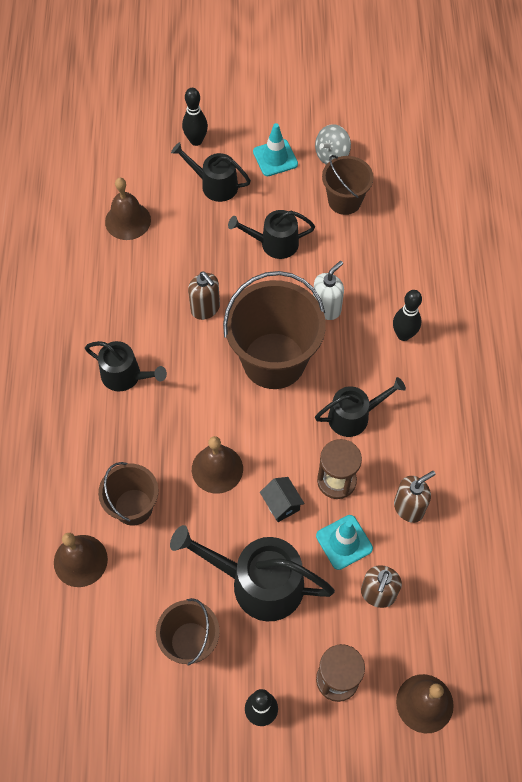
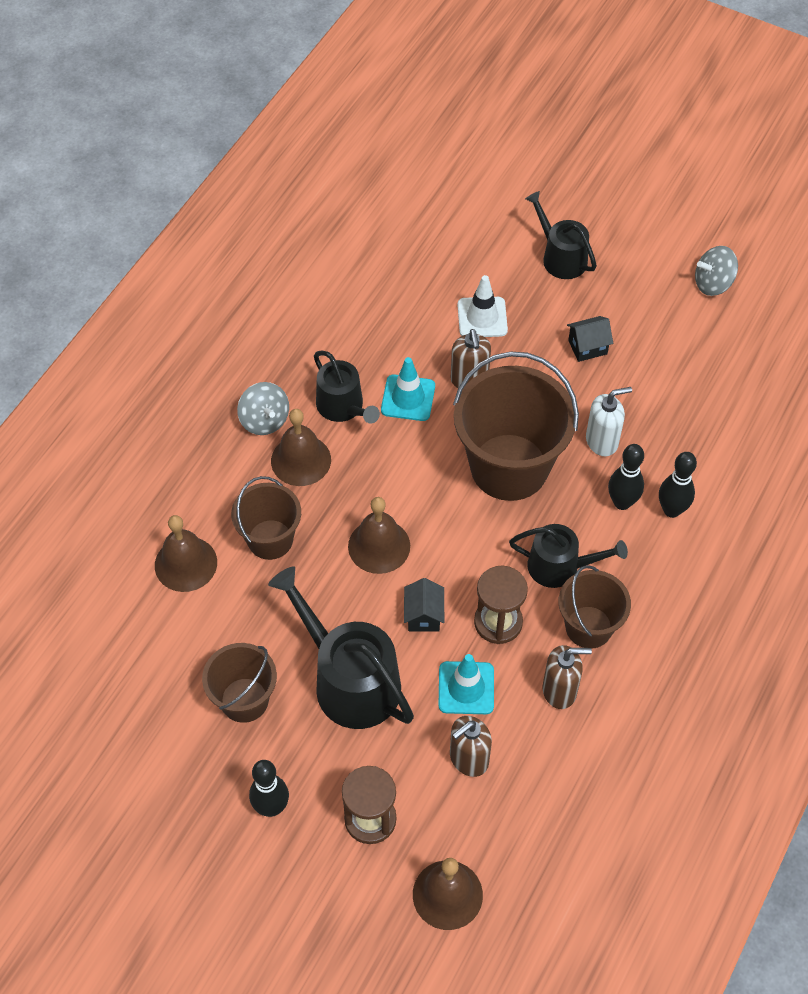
camera: 30 degrees right, 5 degrees down
(72, 416) = (264, 420): none -> grey spinning top
(128, 220) = (443, 252): brown bell -> brown bell (301, 460)
(186, 257) = (482, 317): none -> white traffic cone
(196, 141) = (569, 202): black bowling pin -> black bowling pin (622, 502)
(274, 243) = (587, 347): black watering can -> black house
(275, 158) = (646, 258): turquoise traffic cone -> turquoise traffic cone (408, 398)
(344, 201) = (696, 338): brown bucket -> brown bucket (588, 627)

